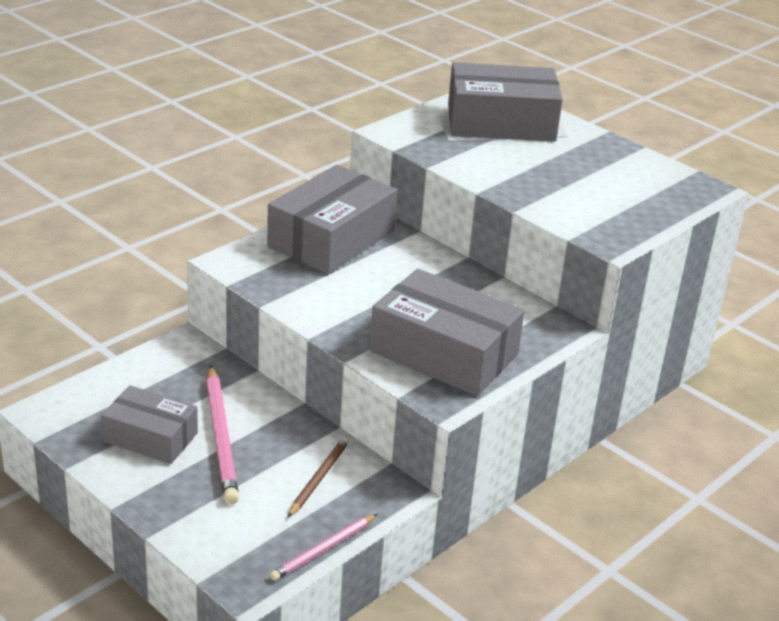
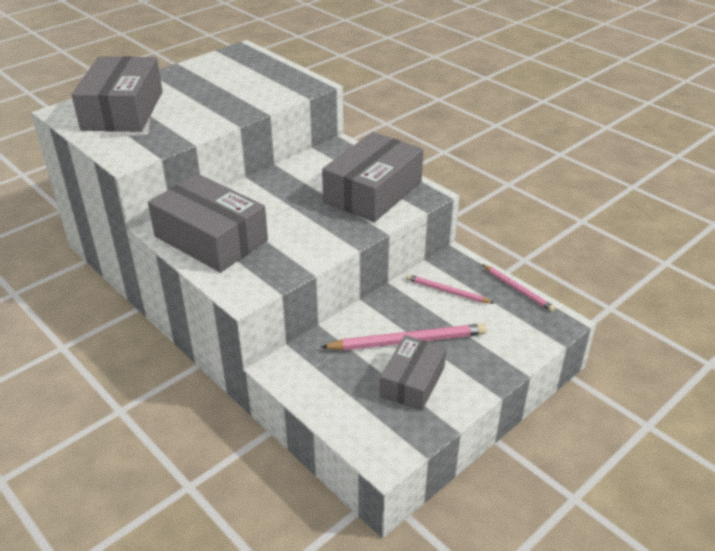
camera: 85 degrees left, 5 degrees up
(319, 478) = (447, 291): brown pencil -> pink pencil

